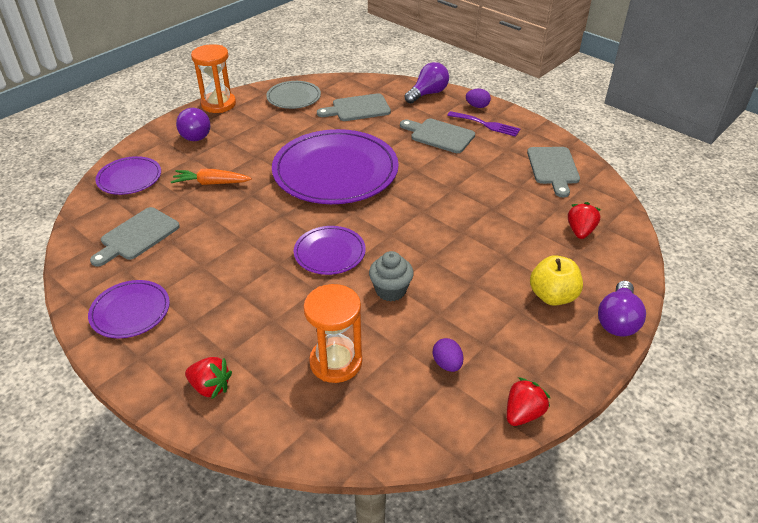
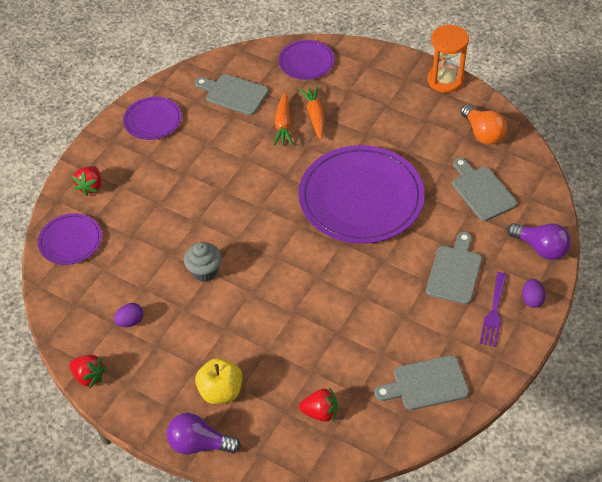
camera: 80 degrees right, 10 degrees up
(195, 134) = (387, 81): purple light bulb -> none
(209, 206) = (283, 125): none -> orange carrot
(294, 97) = (483, 133): grey plate -> orange light bulb
(329, 252) = (242, 220): purple plate -> purple plate (70, 241)
(336, 362) = (122, 251): orange hourglass -> none

